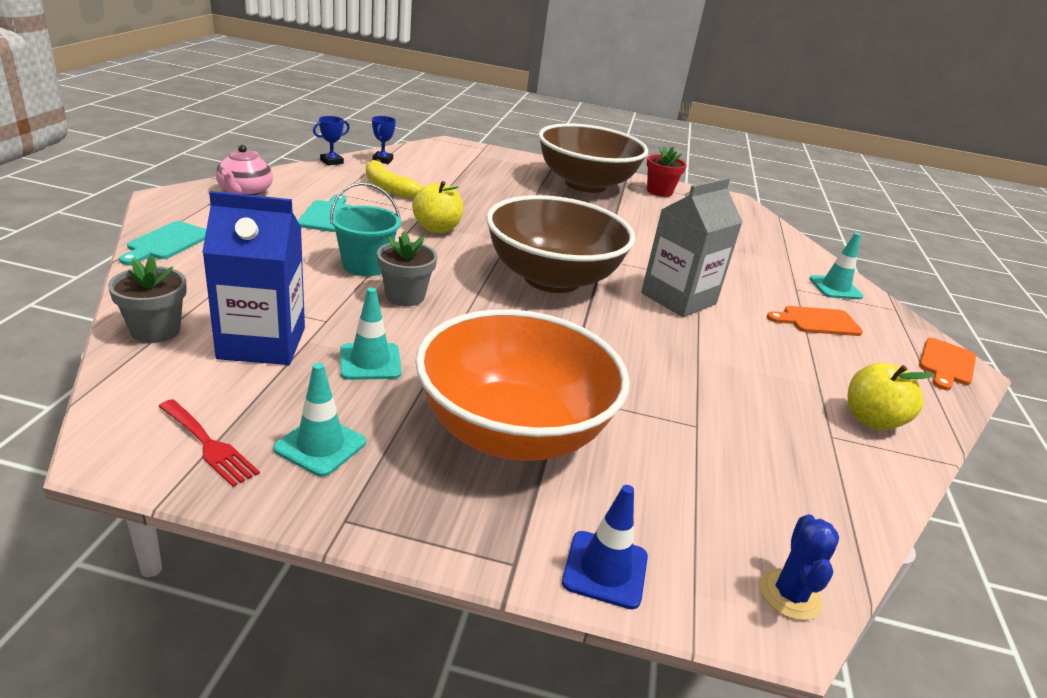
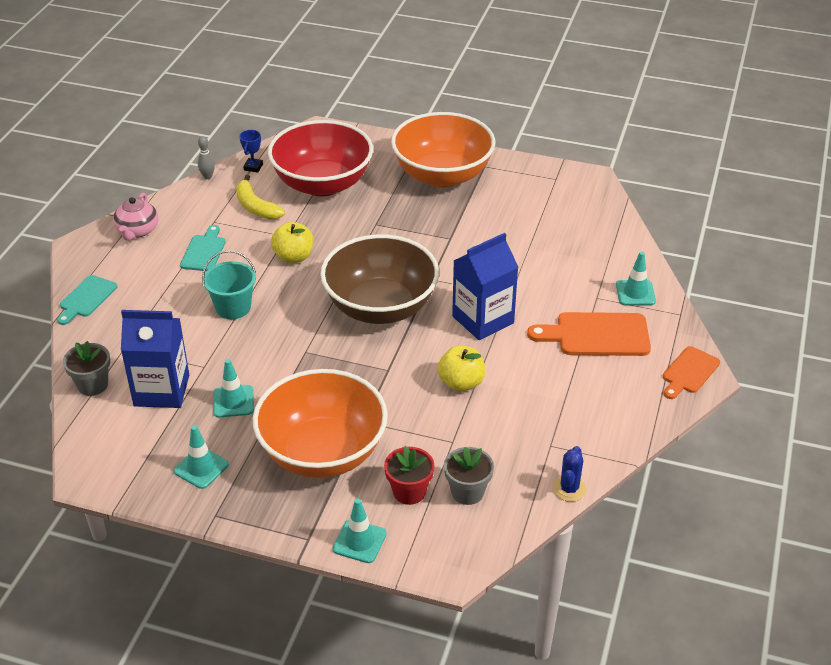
camera: 10 degrees right, 10 degrees up
(209, 445) = (136, 470): red fork -> none
(331, 161) = (207, 176): blue trophy -> grey bowling pin
(405, 296) = (261, 338): grey flower pot -> grey flower pot (467, 492)
(460, 178) = (322, 184): none -> red bowl
(585, 184) = (442, 175): brown bowl -> orange bowl
(605, 569) = (359, 541): blue traffic cone -> turquoise traffic cone
(659, 191) = (515, 176): red flower pot -> red flower pot (409, 492)
(678, 298) = (483, 320): grey carton -> blue carton
(790, 594) = (465, 554): blue cactus -> blue cactus (569, 489)
(817, 321) = (596, 335): orange cutting board -> orange cutting board, size x1.59
(871, 420) = (589, 430): yellow apple -> yellow apple (461, 383)

